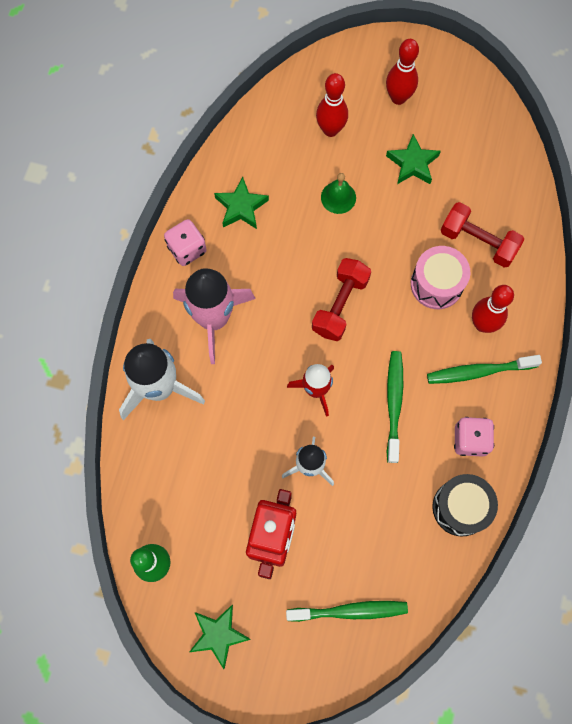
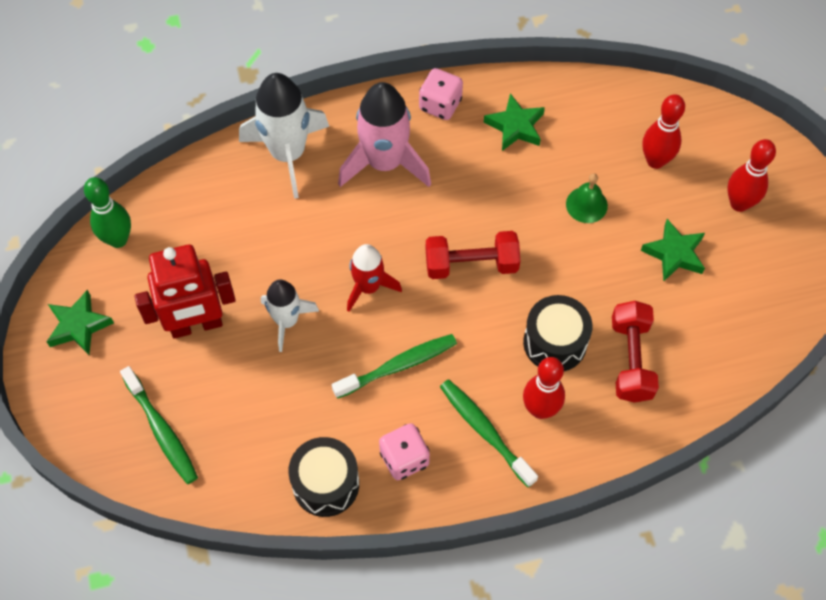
camera: 60 degrees right, 10 degrees down
(436, 284) = (555, 342): pink drum -> black drum

